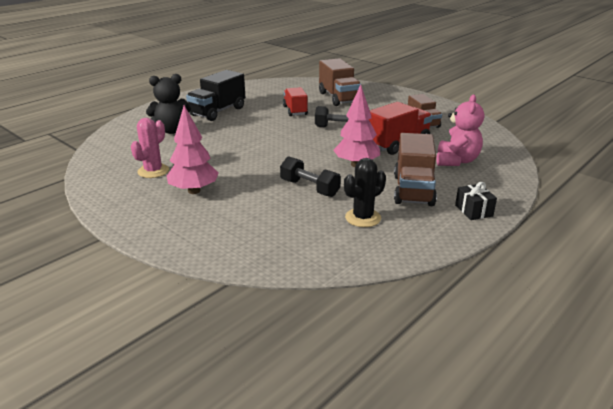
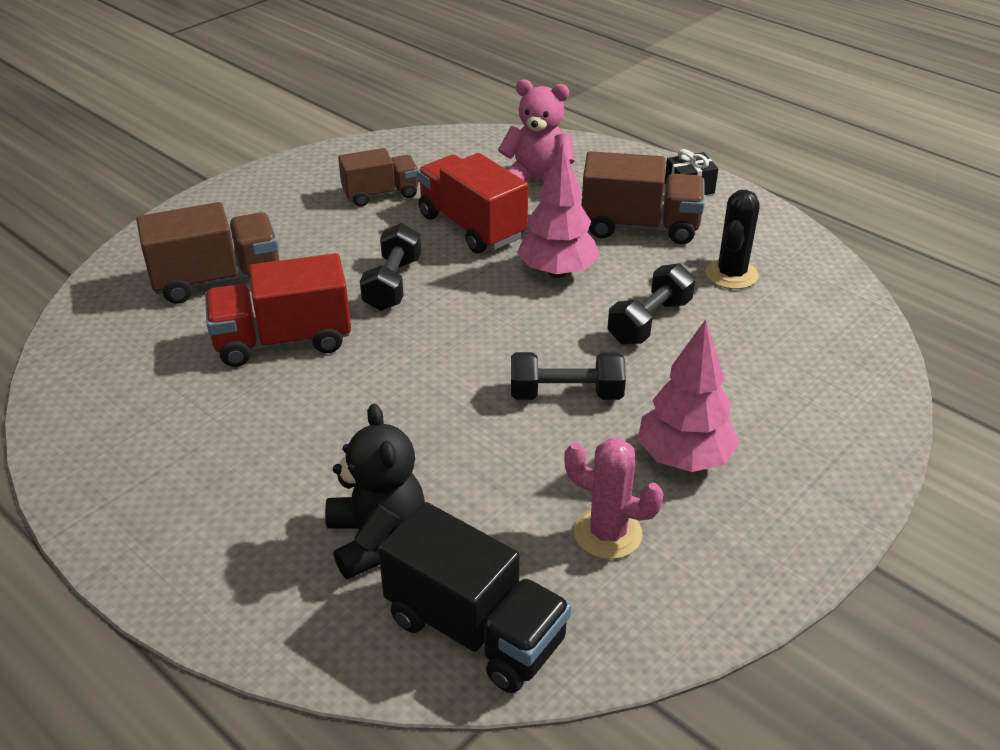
camera: 90 degrees left, 10 degrees up
(218, 111) = (259, 467): black truck -> black truck (475, 630)
(249, 165) = (566, 394): none -> black dumbbell
(295, 111) = (283, 341): red truck -> red truck, size x1.53
(363, 218) = (731, 274): black cactus -> black cactus turned 60 degrees clockwise

